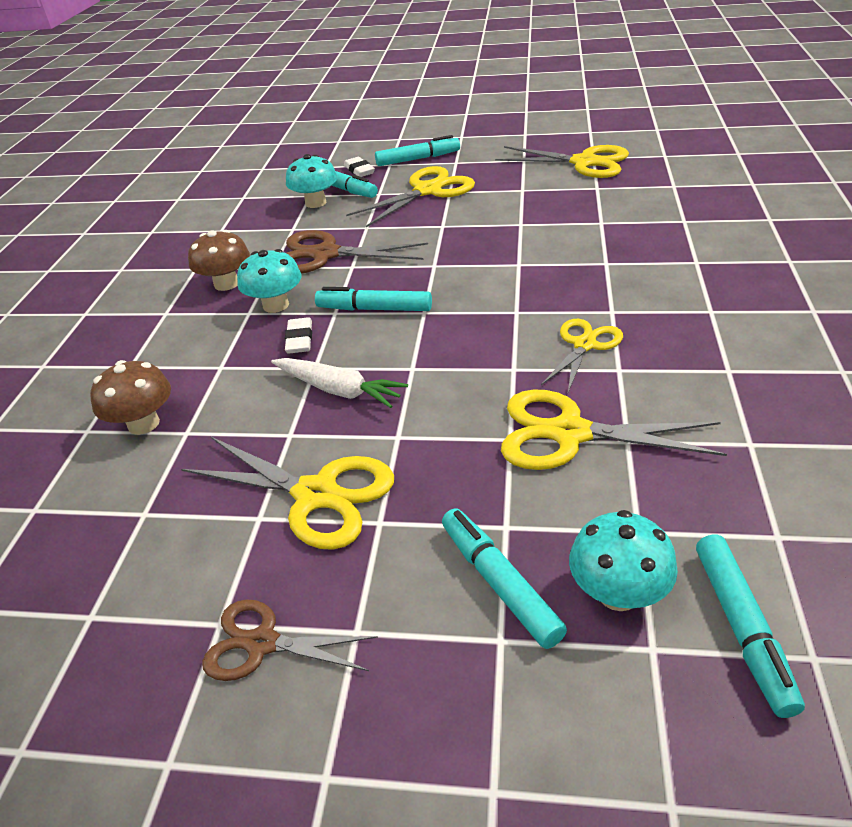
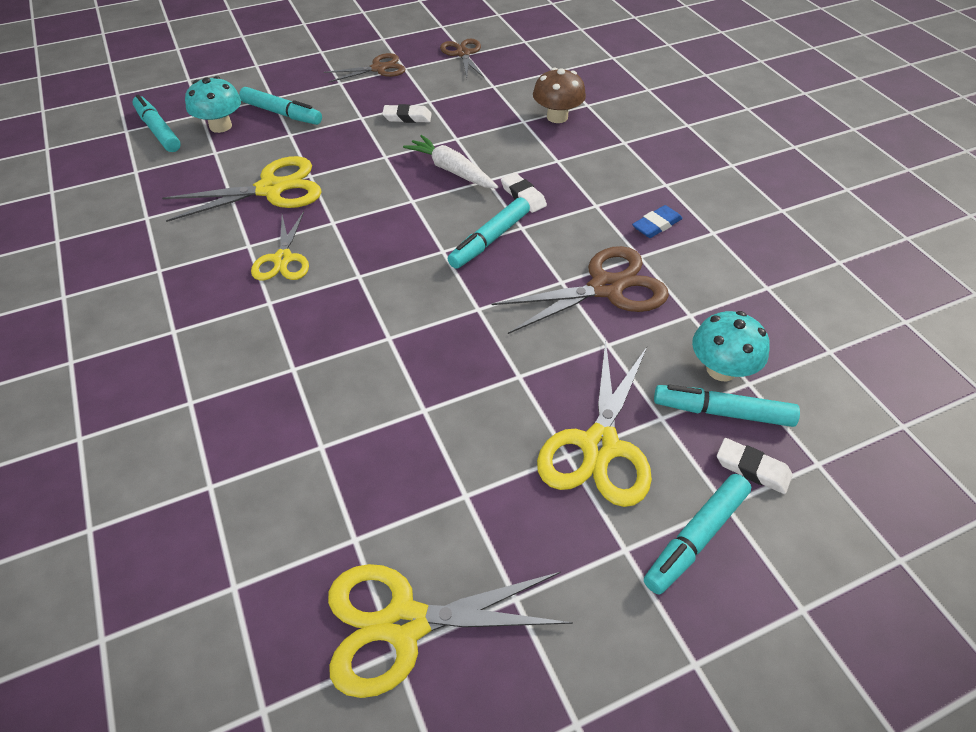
camera: 145 degrees right, 10 degrees up
(93, 619) = (463, 54): none -> brown scissors
(226, 284) = (656, 225): brown mushroom -> blue eraser
(276, 305) = (581, 218): turquoise mushroom -> none
(316, 495) = (407, 117): yellow scissors -> white eraser
(339, 390) = (451, 170): white carrot -> white carrot turned 45 degrees clockwise
(374, 309) = (489, 240): turquoise marker -> turquoise marker turned 150 degrees clockwise

